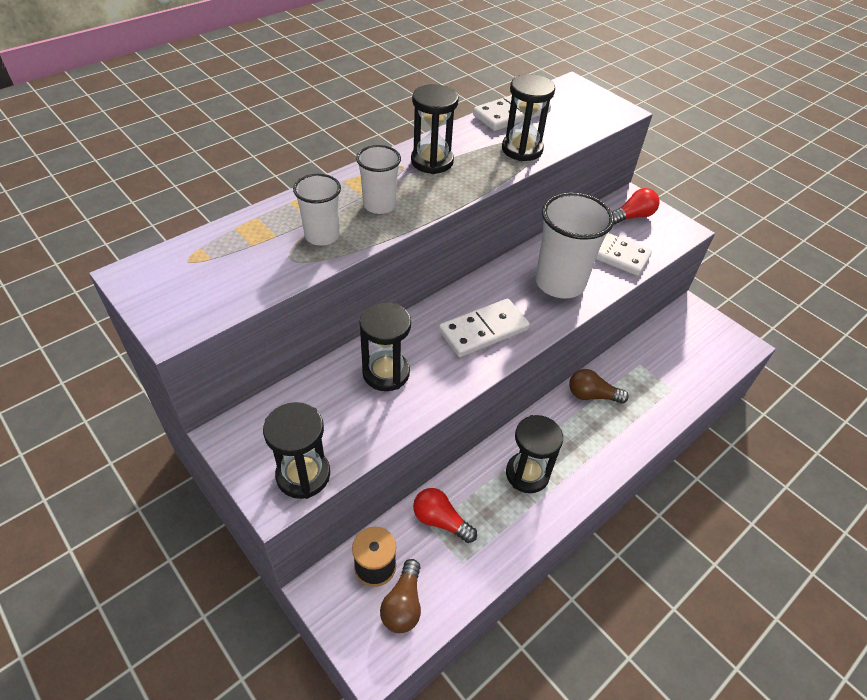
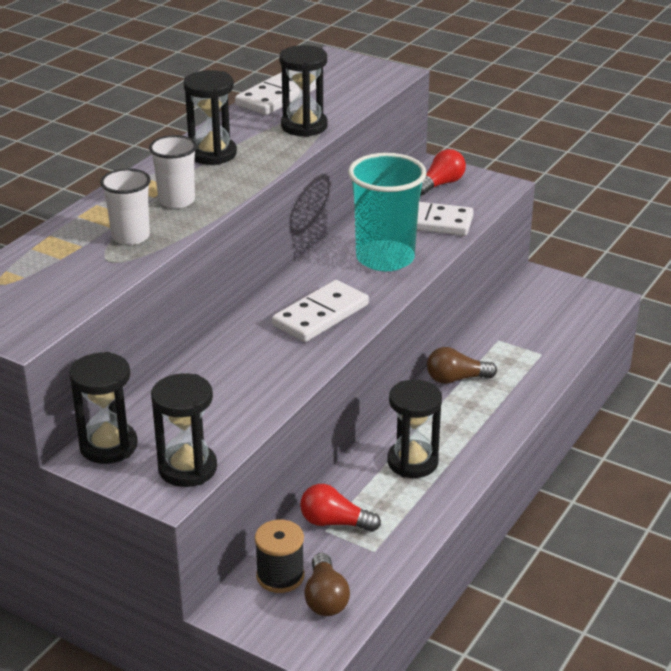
camera: 15 degrees left, 15 degrees down
(386, 373) = (232, 371): black hourglass -> black hourglass (108, 446)
(559, 283) = (385, 258): white cup -> turquoise cup

